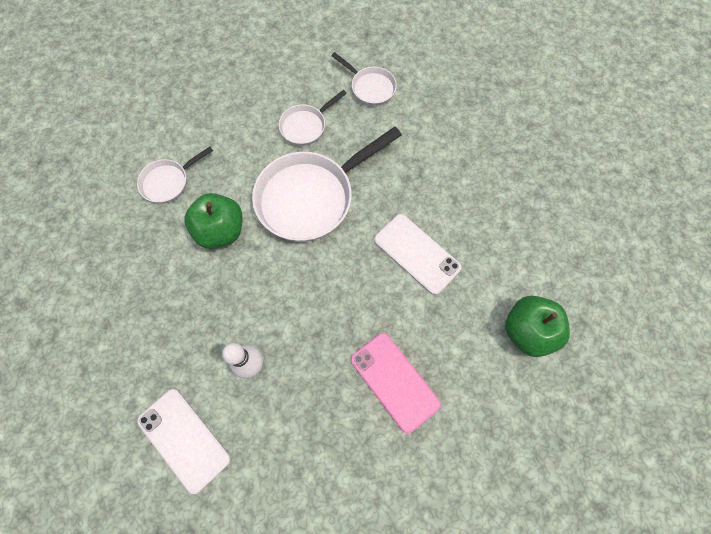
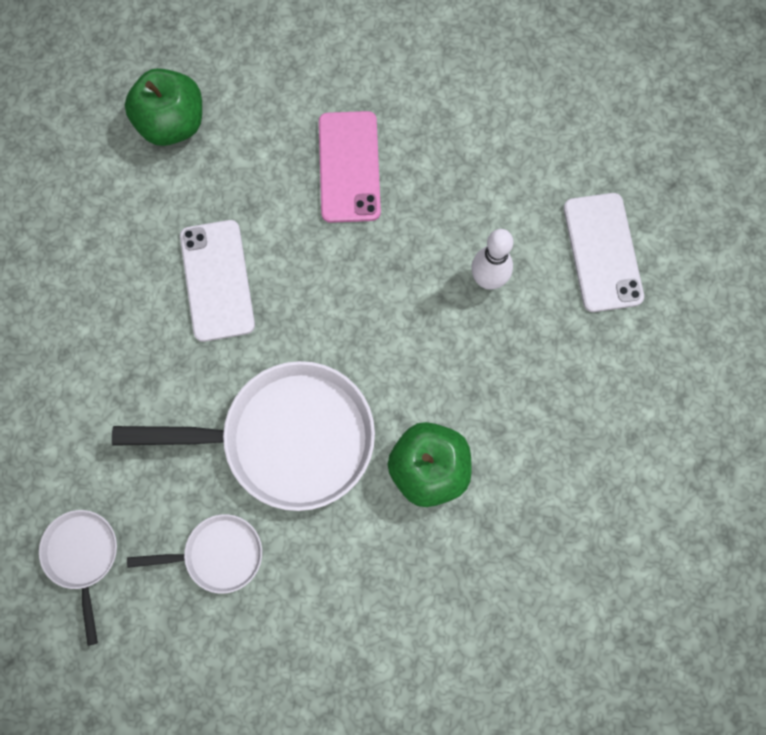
camera: 145 degrees left, 5 degrees up
(168, 182) = (457, 593): white pan -> none

